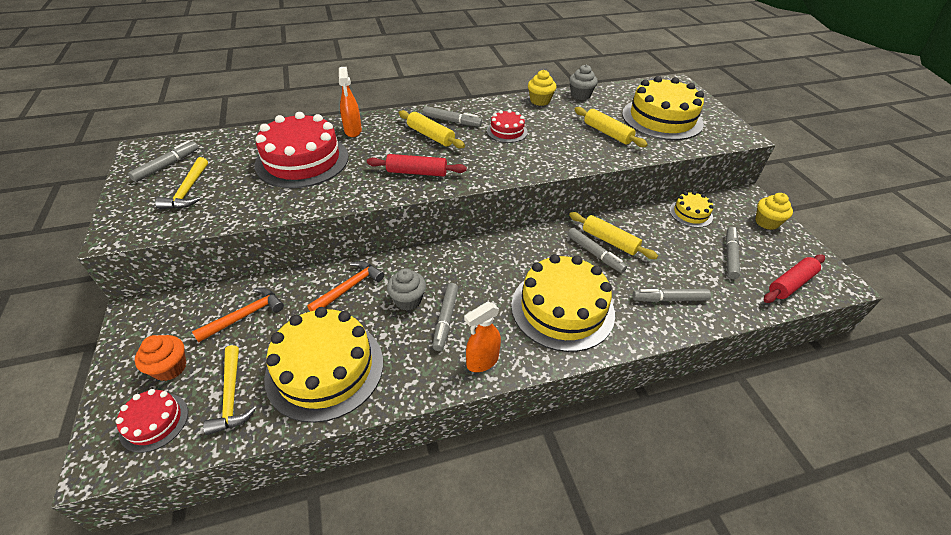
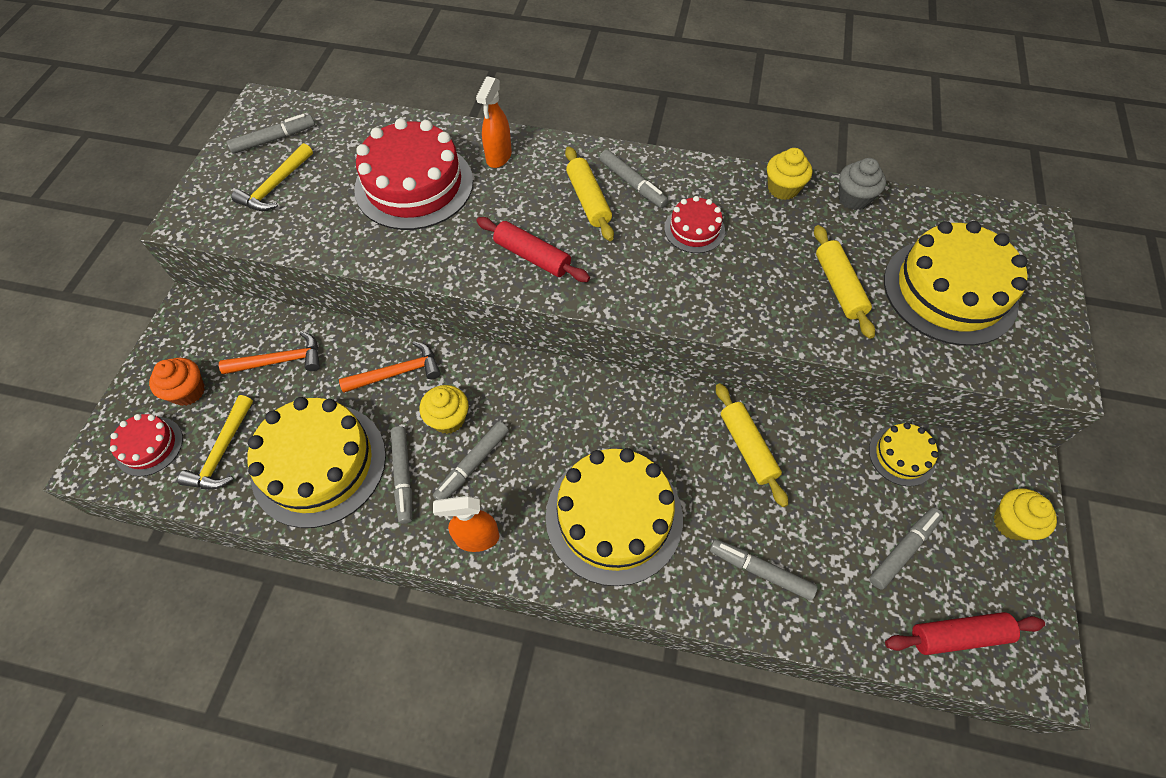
camera: 30 degrees right, 15 degrees up
(408, 300) = (448, 419): grey cupcake -> yellow cupcake
(595, 254) = (712, 458): grey marker -> grey marker (403, 476)

